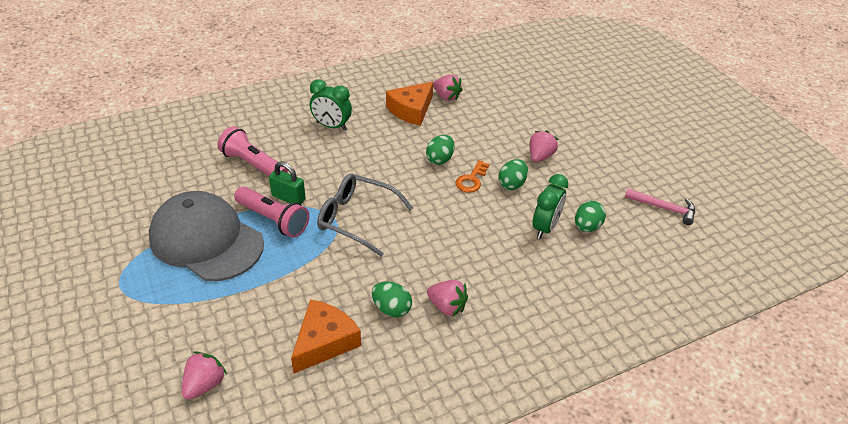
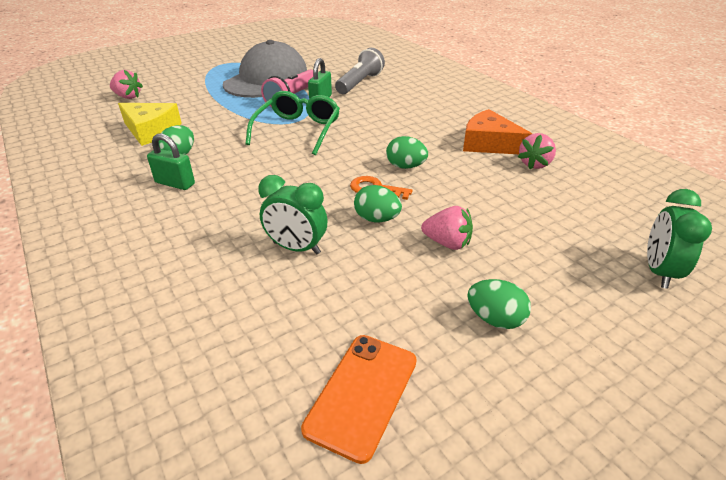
camera: 85 degrees right, 5 degrees down
(253, 164) = (360, 83): pink flashlight -> grey flashlight
(324, 342) = (151, 131): orange cheese -> yellow cheese
(331, 126) = (432, 106): green clock -> green clock (659, 271)
(356, 219) = (298, 130): grey glasses -> green glasses
(447, 306) = (175, 183): pink strawberry -> green padlock
(587, 227) = (301, 288): green egg -> green egg (495, 319)
(664, 208) = (362, 394): pink hammer -> orange phone

